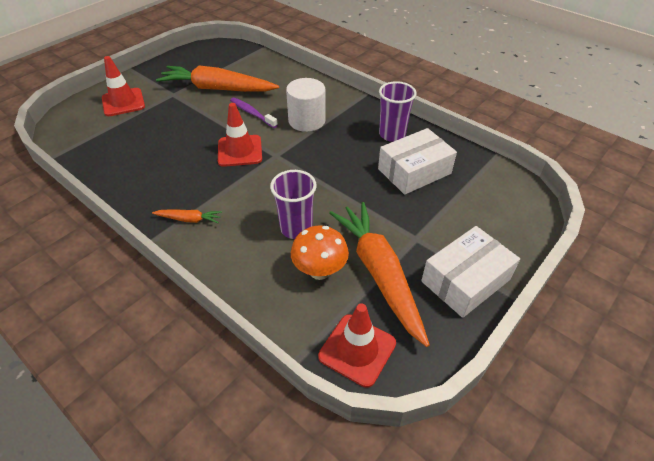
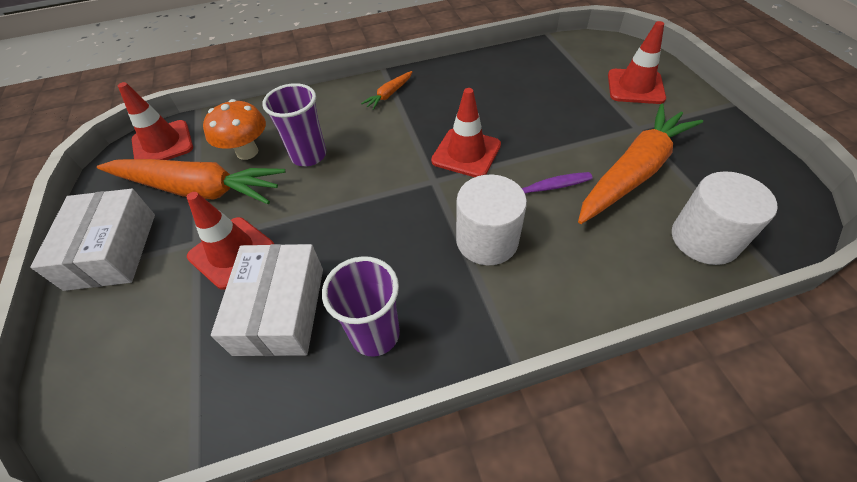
camera: 125 degrees right, 5 degrees up
(254, 64) = (704, 239): none -> white cylinder
(405, 214) = (232, 252): none -> red traffic cone

